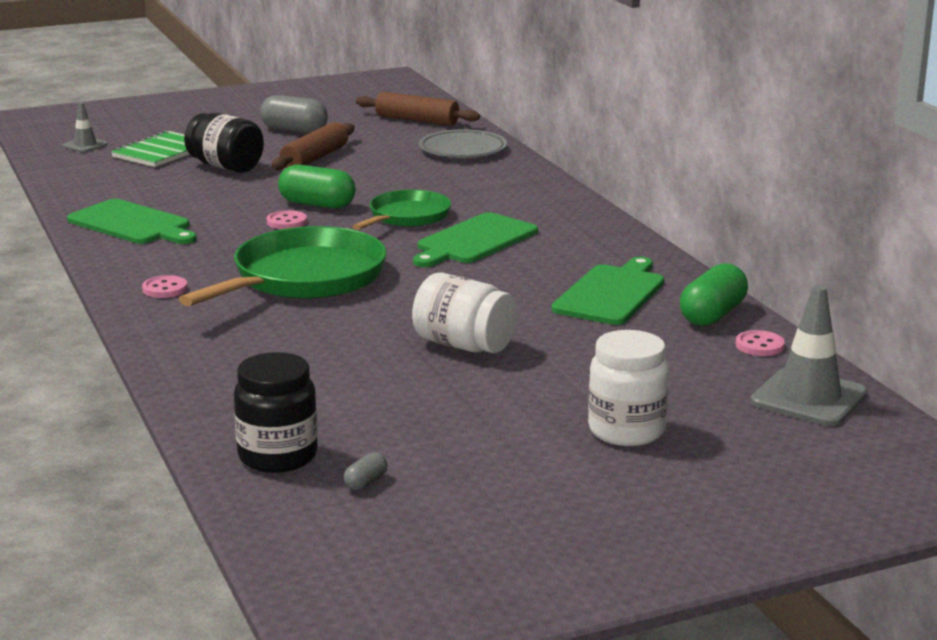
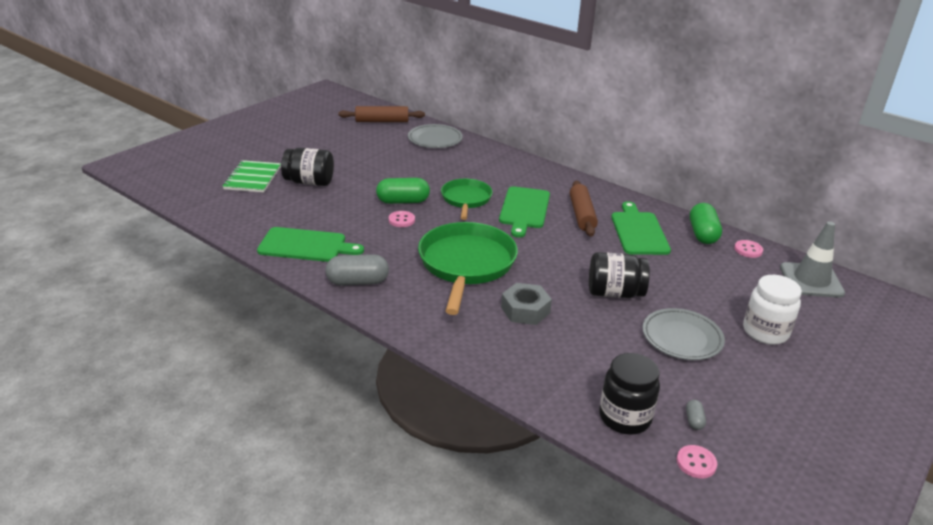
camera: 30 degrees left, 10 degrees up
(85, 145) = (191, 183): grey traffic cone -> none
(165, 289) = (393, 297): pink button -> pink button (696, 463)
(294, 130) = (317, 143): grey capsule -> grey capsule (357, 282)
(311, 335) = (525, 310): none -> grey nut
(314, 158) = (357, 164): brown rolling pin -> brown rolling pin (581, 215)
(464, 345) = (614, 293): white jar -> black jar
(486, 407) = (682, 338): none -> grey plate

